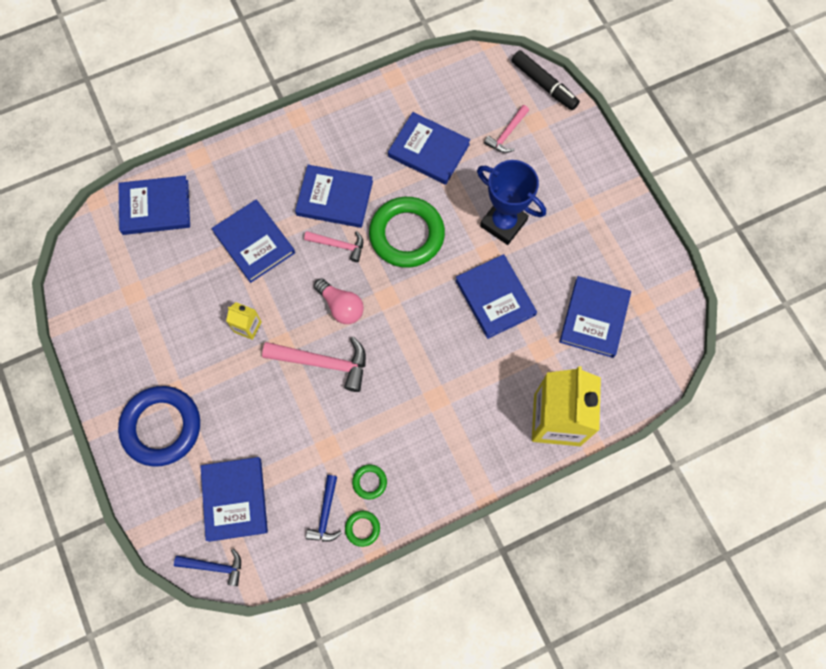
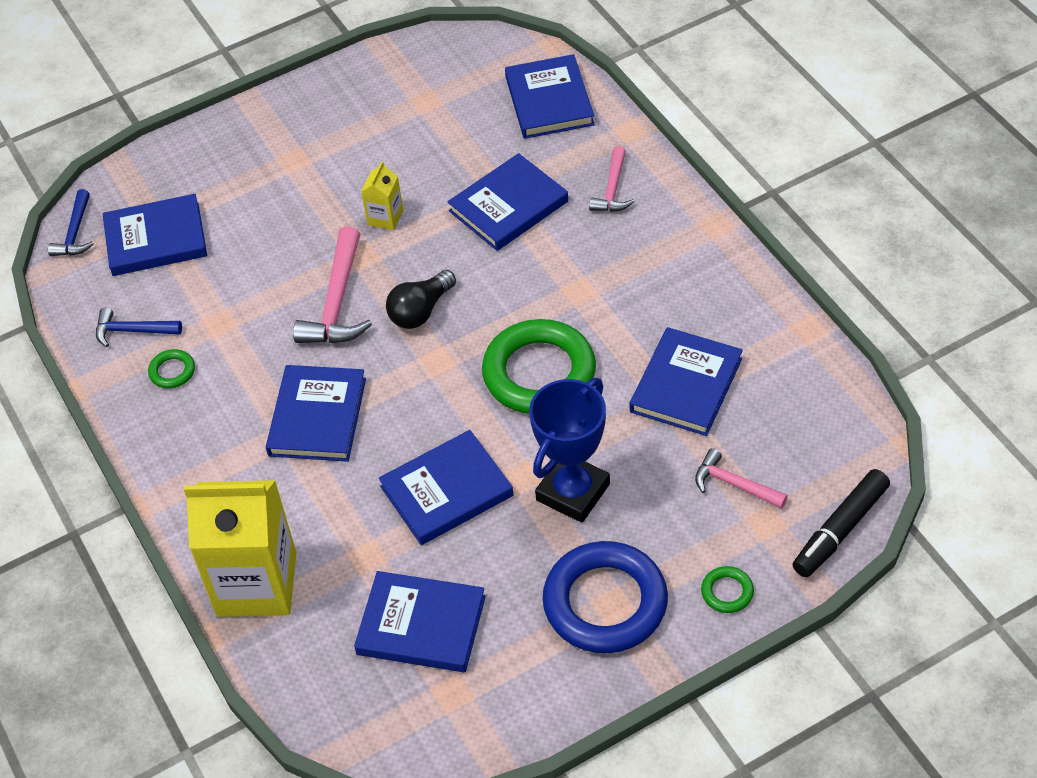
camera: 90 degrees right, 20 degrees down
(161, 427) = (249, 157): blue ring -> blue ring (605, 603)
(334, 198) = (588, 283): blue book -> blue book (317, 417)
(339, 245) = (514, 297): pink hammer -> pink hammer (613, 189)
(341, 306) = (421, 311): pink light bulb -> black light bulb
(362, 528) = (111, 371): green ring -> green ring (727, 592)

